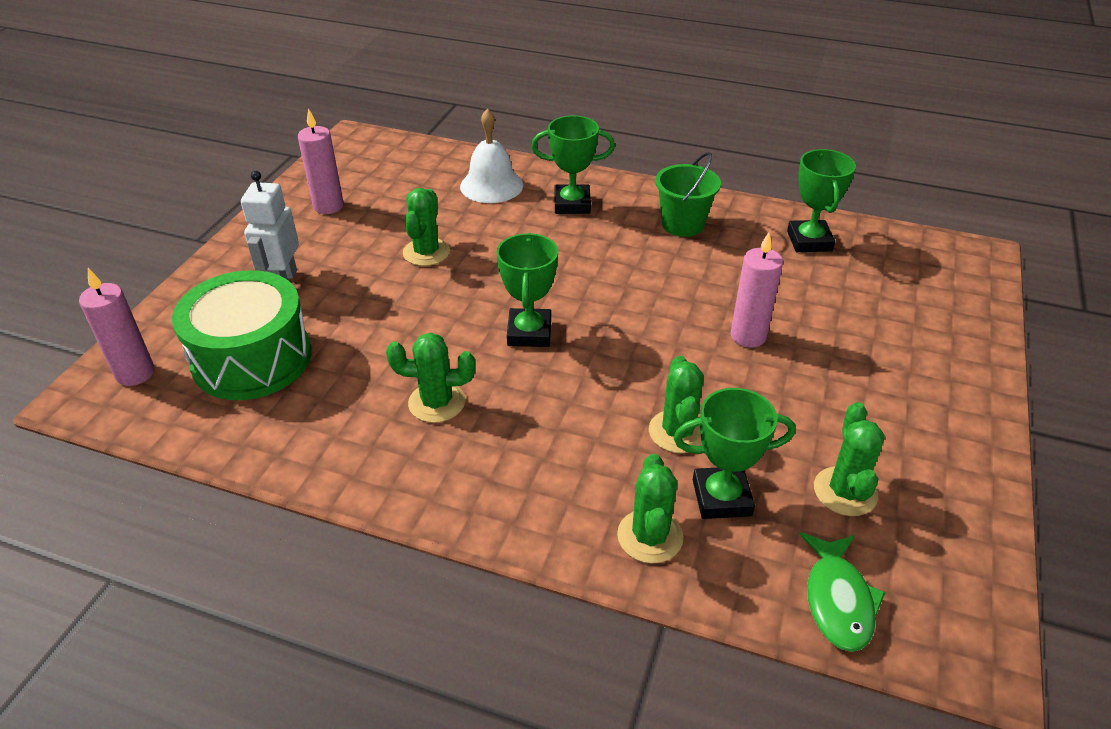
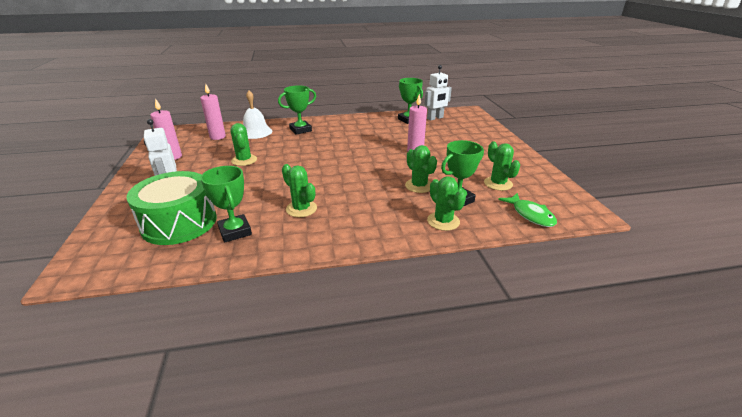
camera: 30 degrees left, 10 degrees down
(135, 373) = (103, 251): pink candle -> pink candle (217, 137)
(437, 402) = (301, 209): green cactus -> green cactus turned 75 degrees clockwise
(529, 333) = (322, 173): green trophy -> green trophy (235, 231)
(682, 224) = (355, 126): green bucket -> none
(874, 254) = (435, 118): none -> white robot

